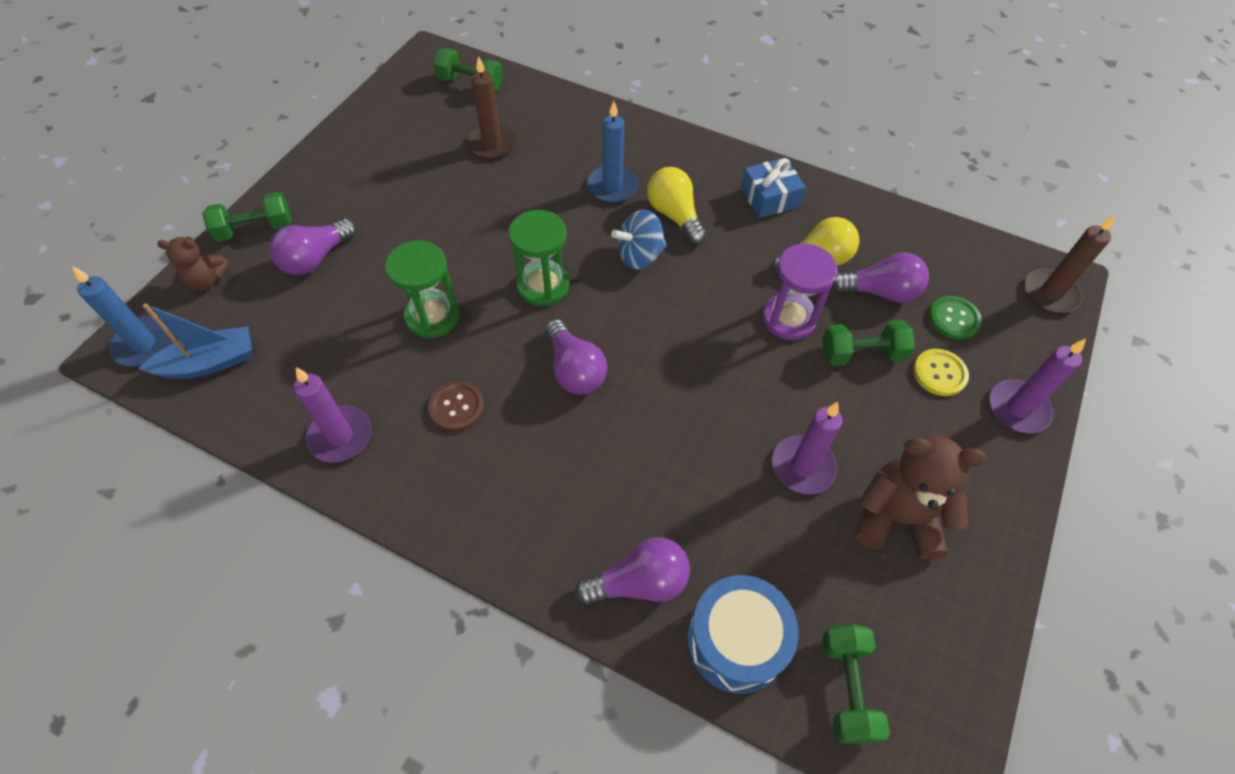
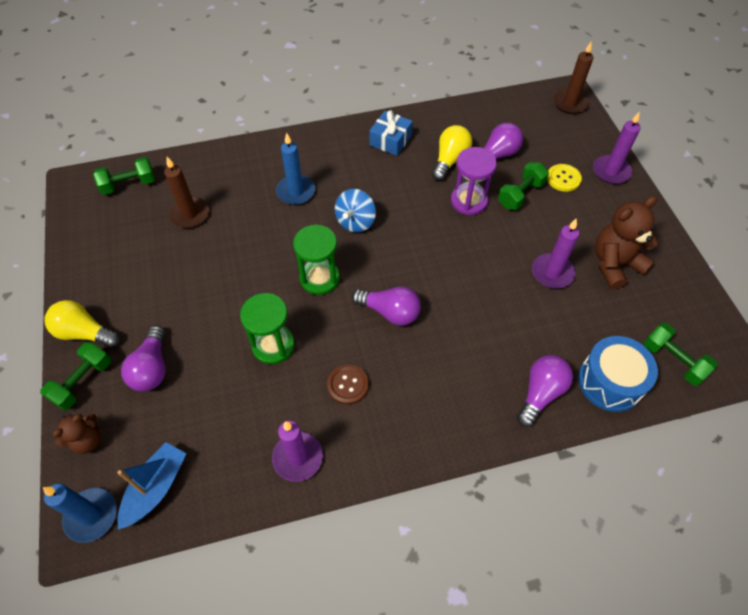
camera: 40 degrees left, 0 degrees up
(674, 215) = (350, 185): yellow light bulb -> yellow light bulb (84, 333)
(953, 319) = (542, 146): green button -> none

